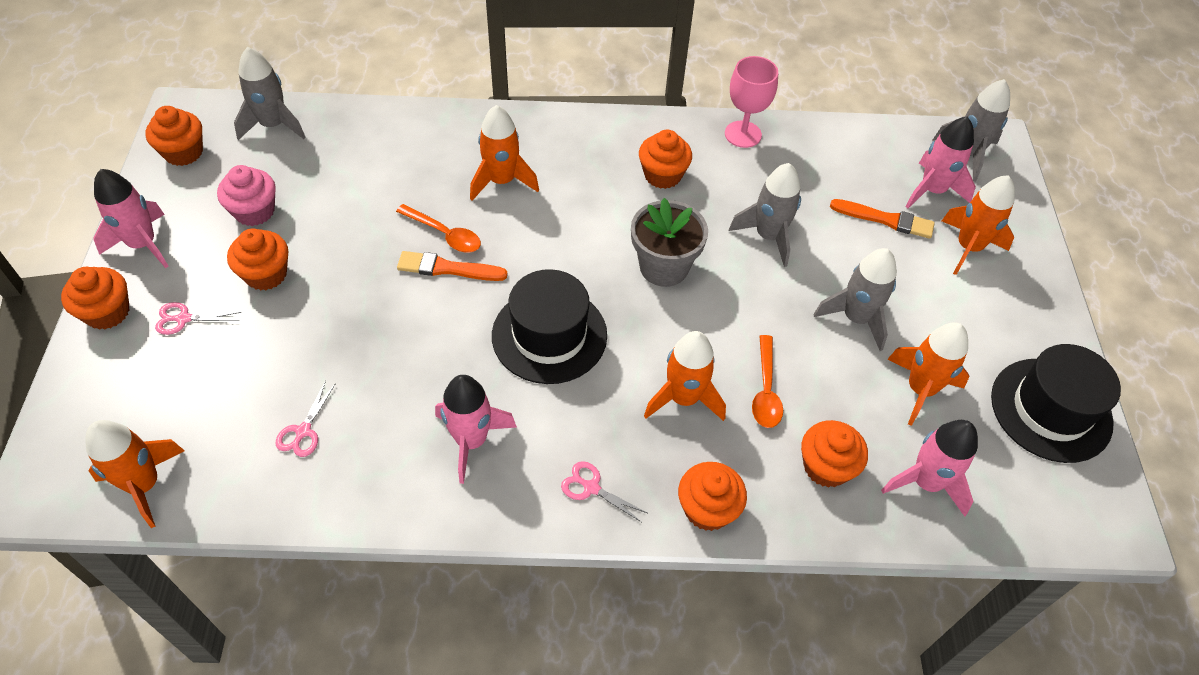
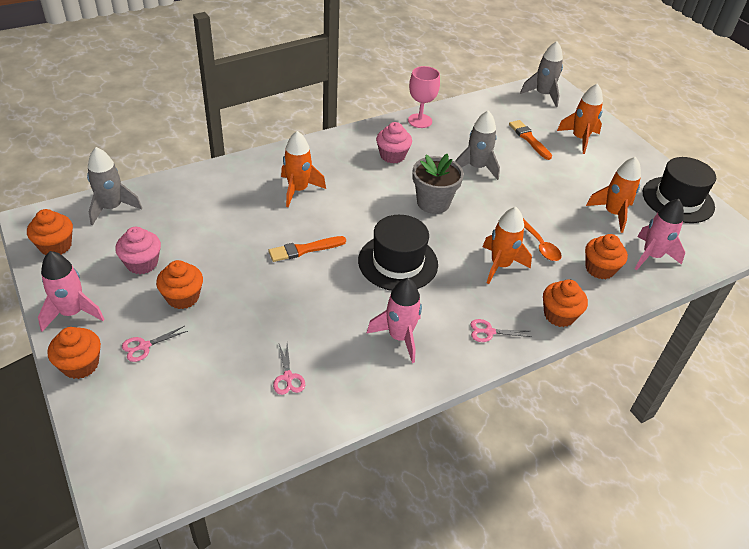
camera: 30 degrees left, 10 degrees down
(144, 484) = (202, 457): orange rocket -> none
(445, 234) = (286, 231): orange spoon -> none
(662, 175) = (392, 156): orange cupcake -> pink cupcake
(856, 318) = (554, 192): grey rocket -> none
(885, 219) = (529, 139): orange brush -> orange brush turned 105 degrees counterclockwise
(932, 191) = (540, 118): pink rocket -> none

